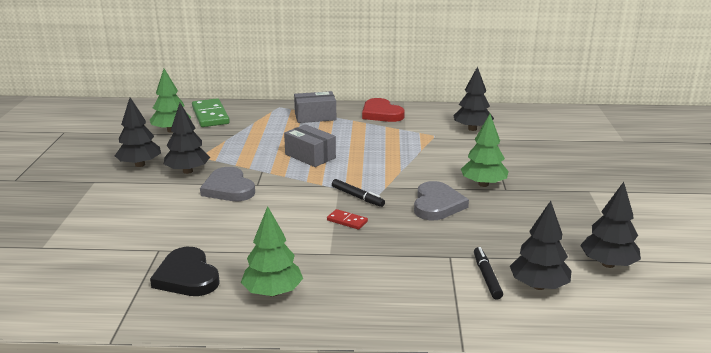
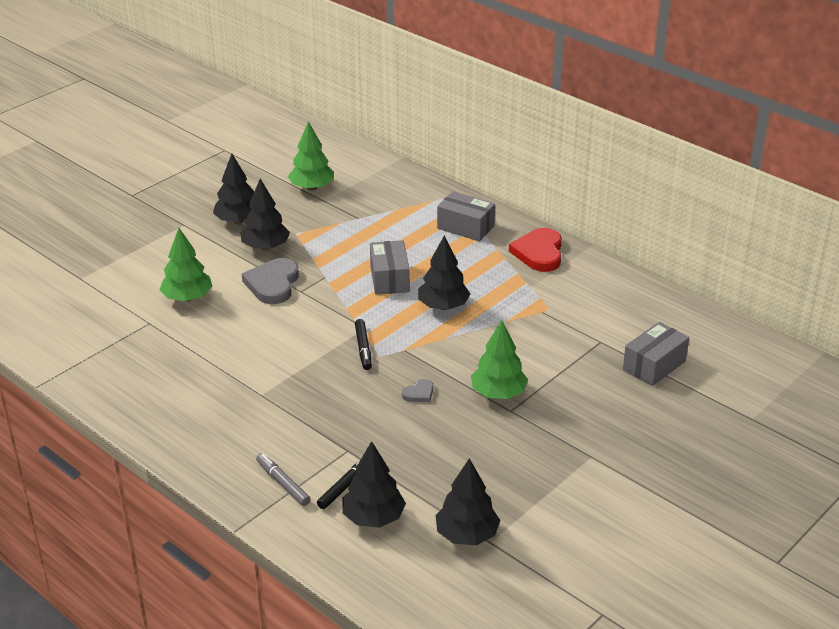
camera: 40 degrees right, 10 degrees up
(187, 276) = (139, 359): black heart -> none
(210, 115) = (369, 181): green domino -> none
(272, 292) = (176, 406): green tree -> green tree (187, 298)
(347, 221) = (318, 369): red domino -> none
(437, 204) = (419, 393): grey heart -> grey heart, size x0.48
(442, 299) = (283, 483): none -> grey marker
(472, 129) = (604, 319): black tree -> black tree (443, 306)
(536, 138) = (654, 365): none -> grey box

